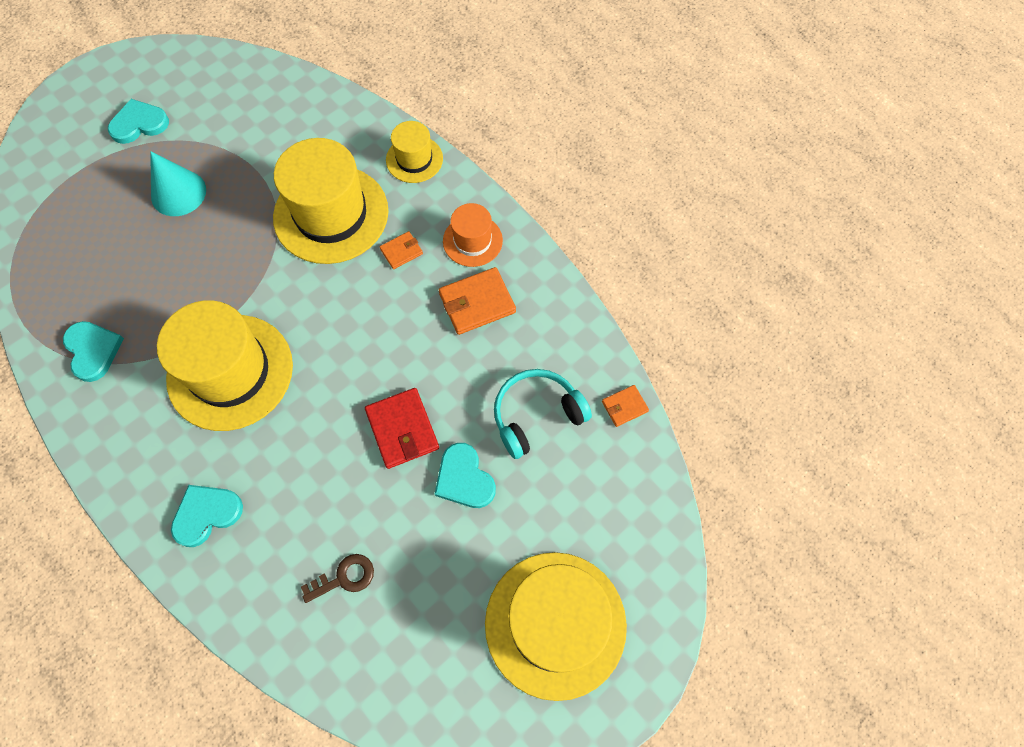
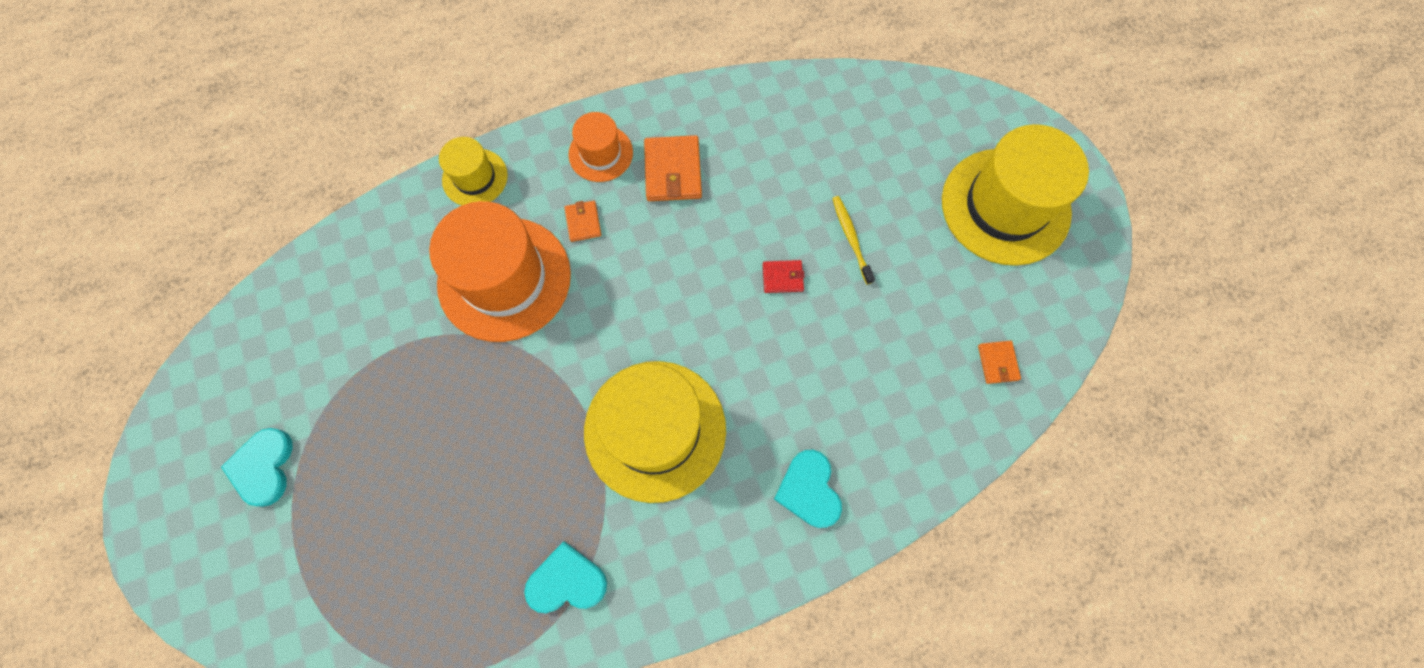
camera: 70 degrees left, 5 degrees up
(178, 193) = (393, 439): turquoise cone -> none
(331, 214) = (504, 279): yellow hat -> orange hat
(344, 578) = (914, 371): brown key -> none
(402, 429) = (782, 277): red wallet -> red wallet, size x0.56
(464, 478) = (851, 238): turquoise heart -> yellow toothbrush
(536, 415) = (810, 158): turquoise headphones -> none
(624, 406) = (827, 86): orange wallet -> orange wallet (997, 363)

